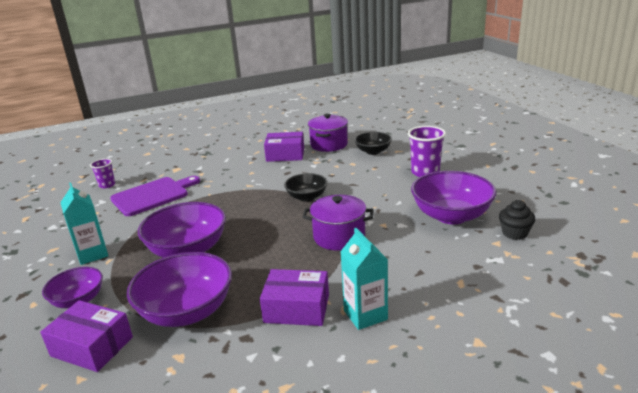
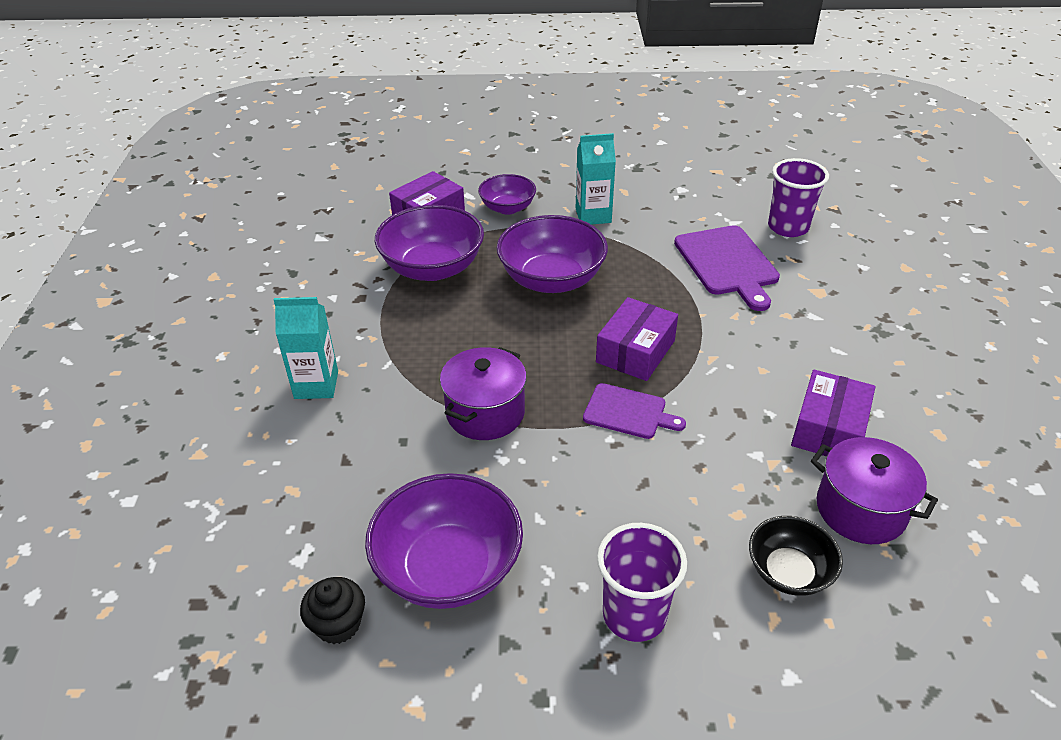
camera: 110 degrees right, 15 degrees up
(107, 185) = (788, 227): purple cup -> purple cup, size x1.68
(297, 308) = (372, 339): purple box -> purple box (635, 351)
(307, 197) = (628, 412): black bowl -> purple cutting board

